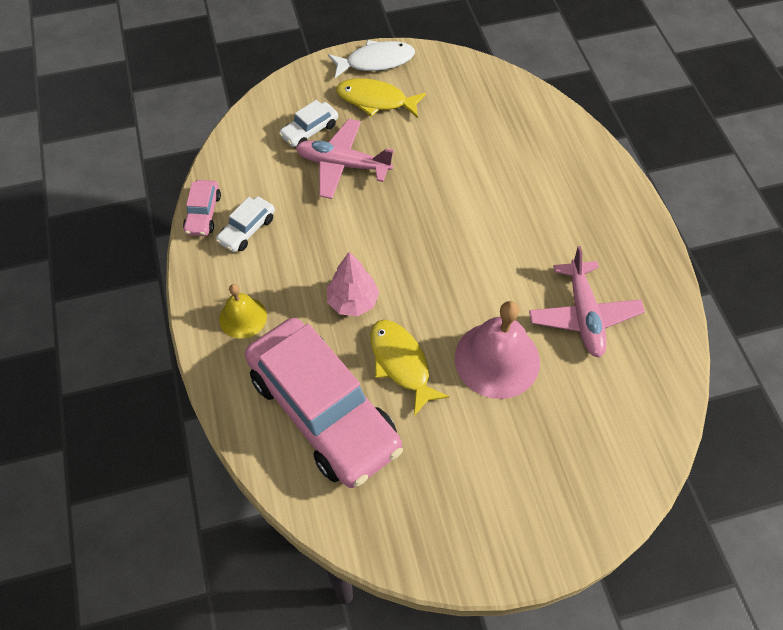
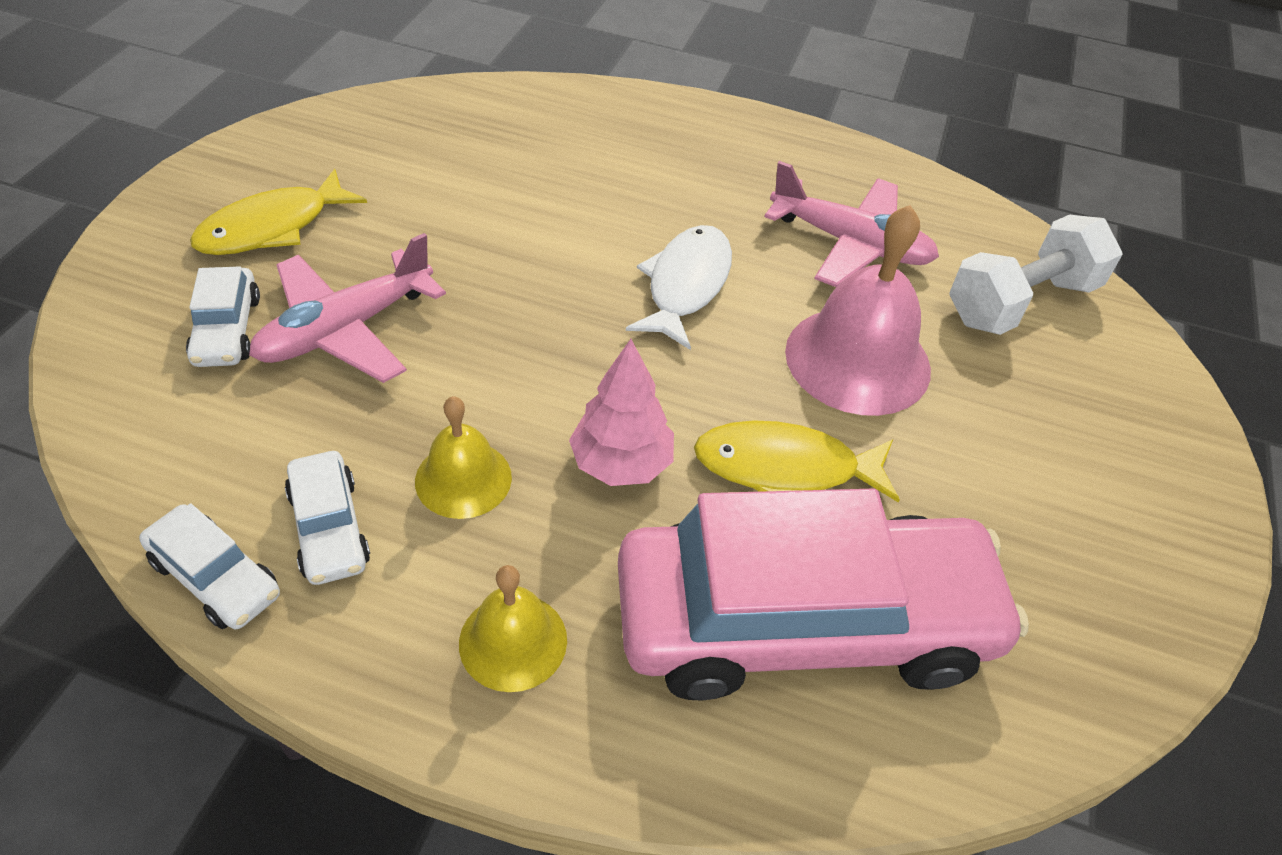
camera: 60 degrees left, 10 degrees down
(203, 213) = (215, 577): pink car -> white car
(301, 254) = (463, 479): none -> yellow bell
(375, 61) = (200, 187): white fish -> white fish (685, 285)
(614, 416) = (1021, 302): none -> white dumbbell

